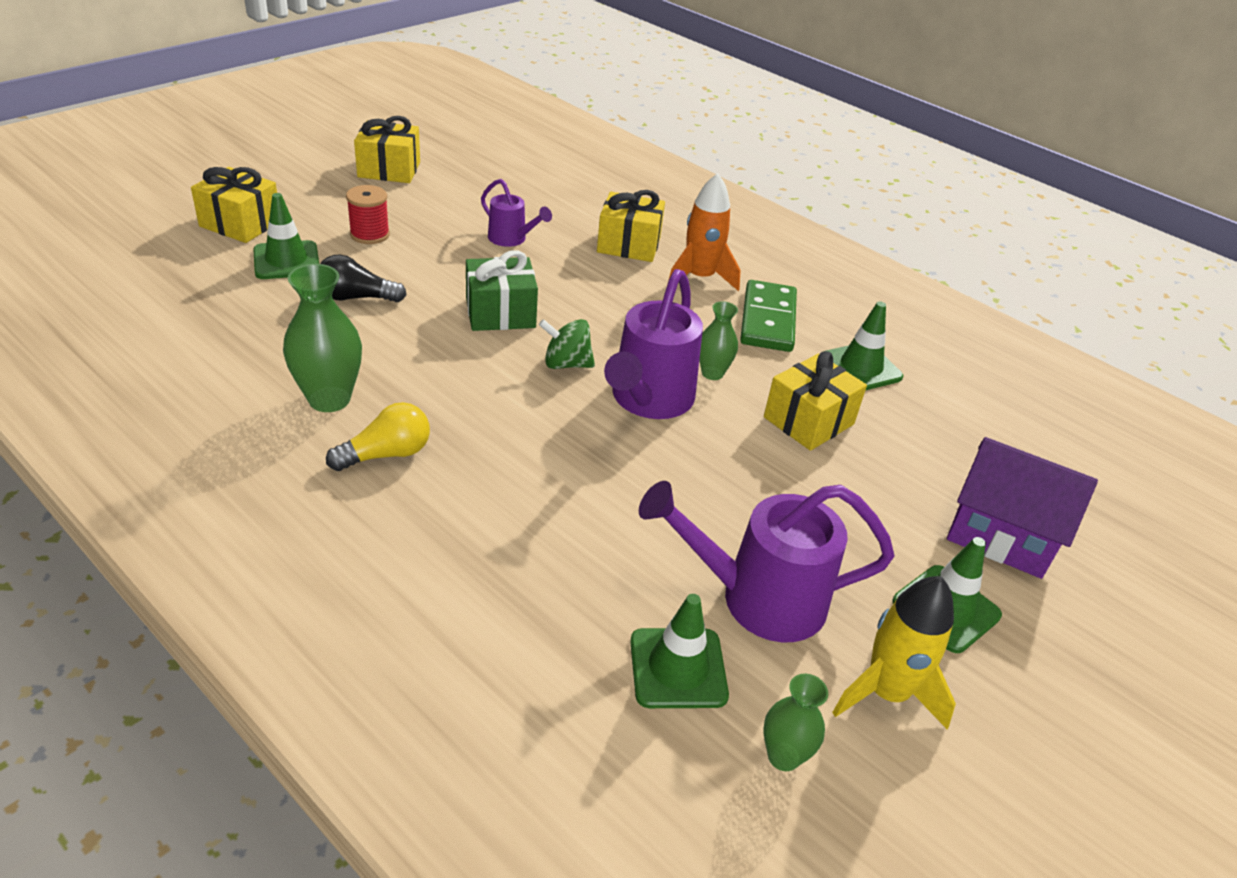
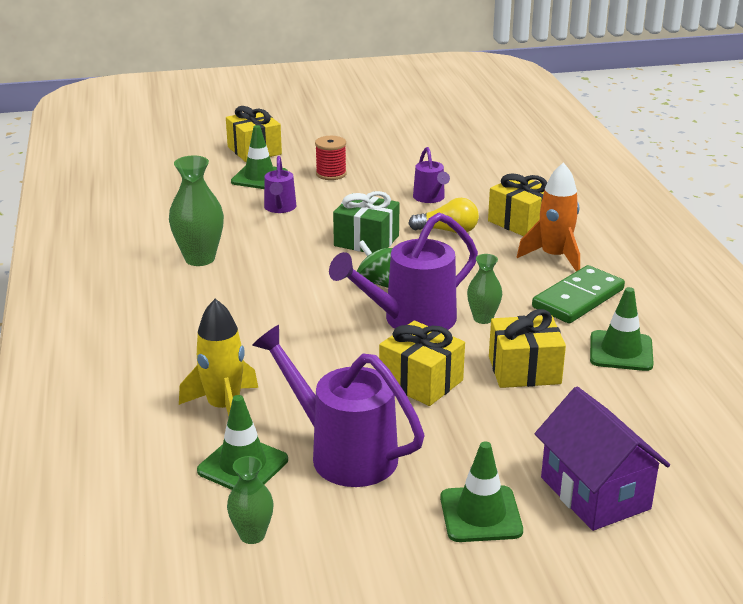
camera: 40 degrees right, 10 degrees down
(356, 297) = (279, 208): black light bulb -> purple watering can
(386, 454) = (200, 297): yellow light bulb -> yellow light bulb (448, 231)
(389, 170) = (391, 137): yellow gift -> yellow gift (421, 381)
(886, 693) = (367, 537): yellow rocket -> yellow rocket (224, 408)

